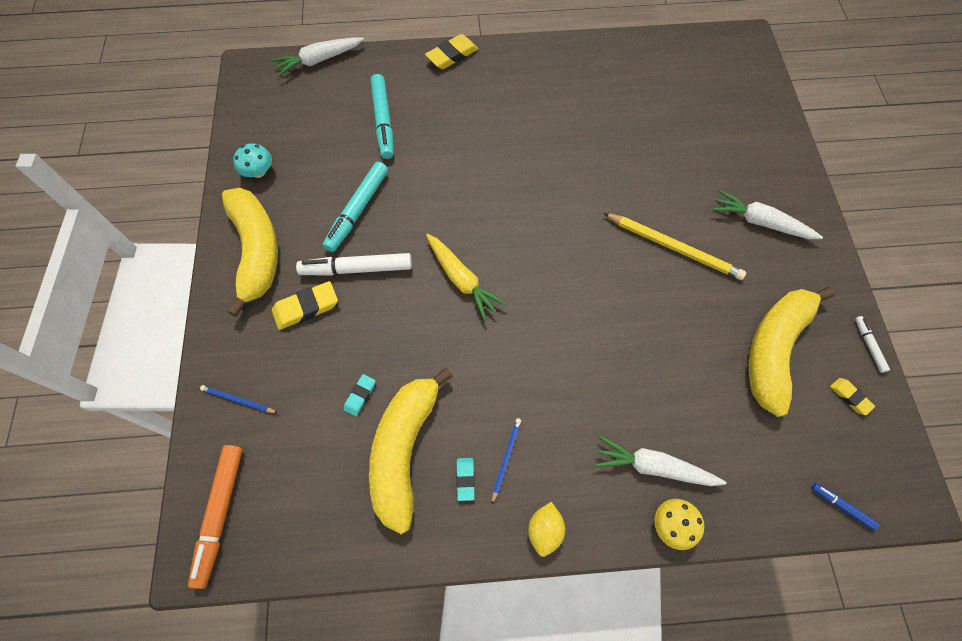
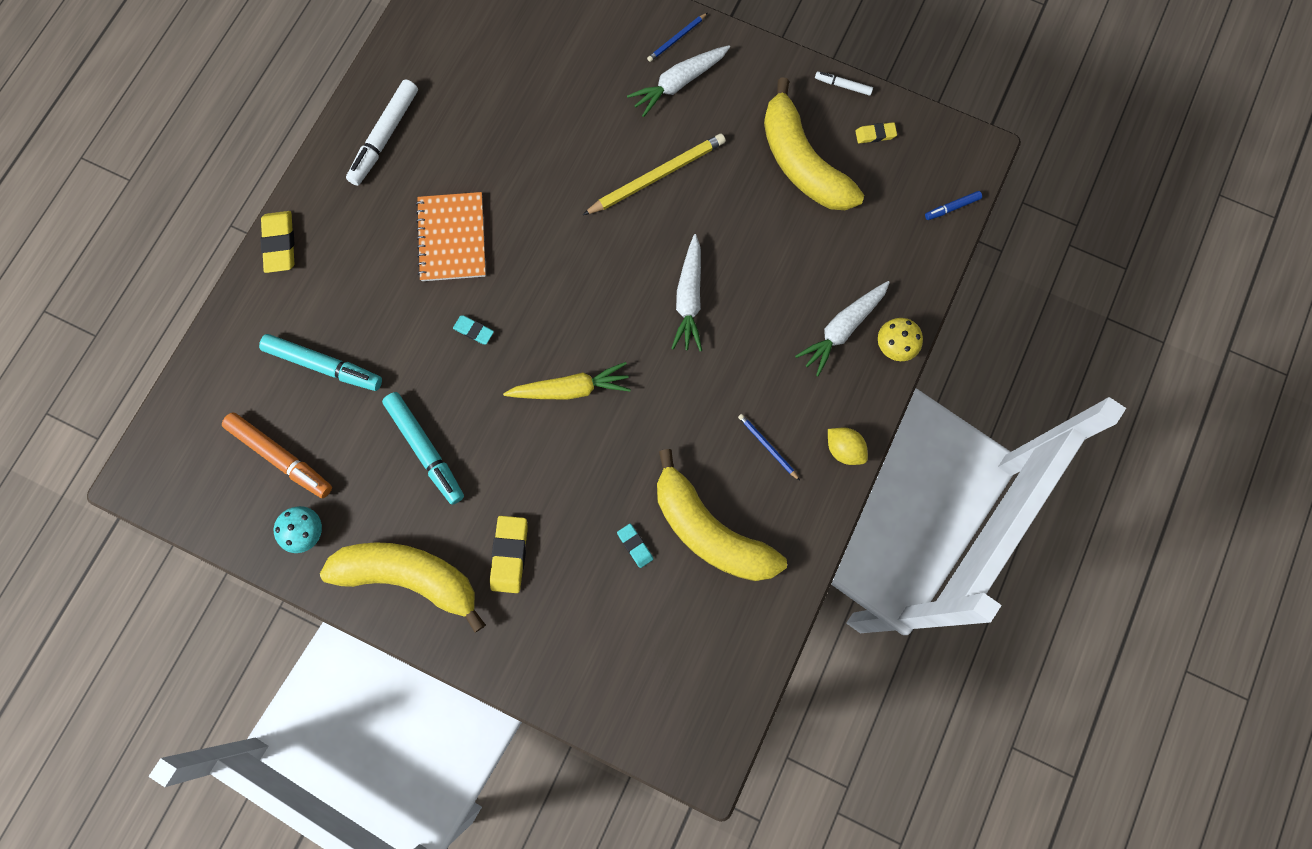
camera: 60 degrees left, 10 degrees up
(220, 514) = (676, 725): orange marker -> orange marker (281, 457)
(238, 400) = (572, 664): blue pencil -> blue pencil (676, 39)
(319, 60) = (184, 393): white carrot -> white carrot (689, 299)
(356, 269) = (495, 484): white marker -> white marker (385, 137)
(465, 479) = (766, 491): turquoise eraser -> turquoise eraser (474, 331)
(525, 144) = (452, 238): none -> orange notebook

